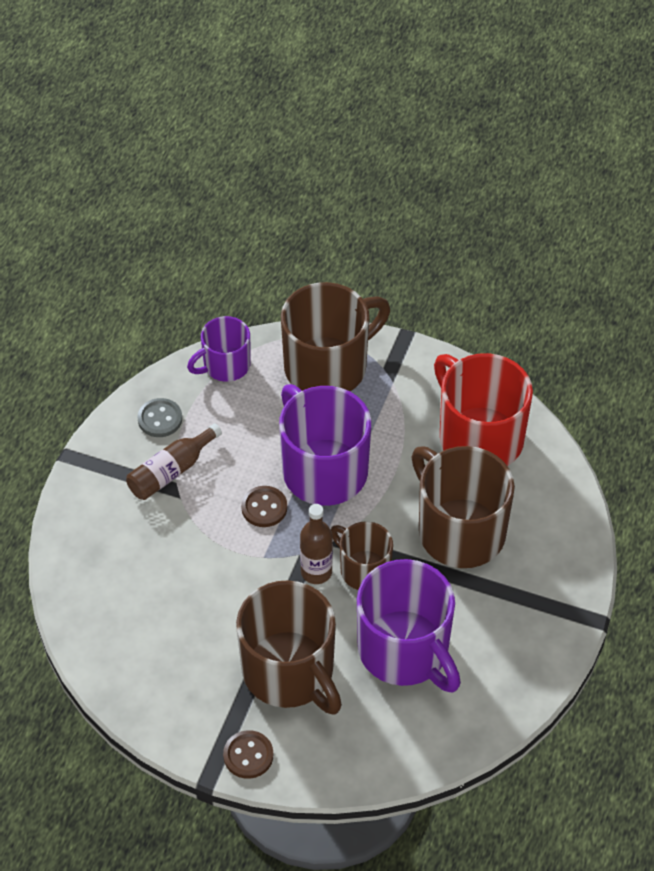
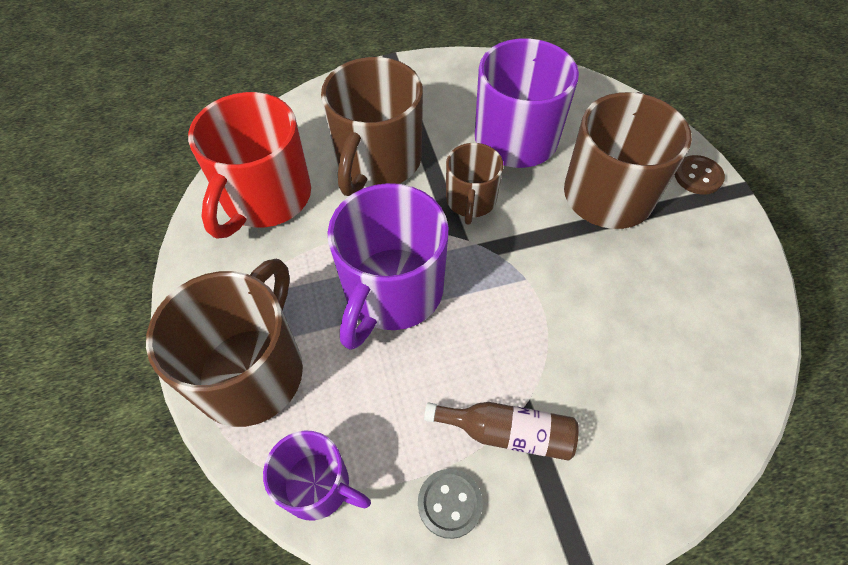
camera: 125 degrees left, 5 degrees up
(264, 508) = (475, 313): brown button -> none
(316, 572) = (503, 231): brown bottle -> none
(328, 367) = (252, 371): brown mug -> brown mug turned 90 degrees clockwise

